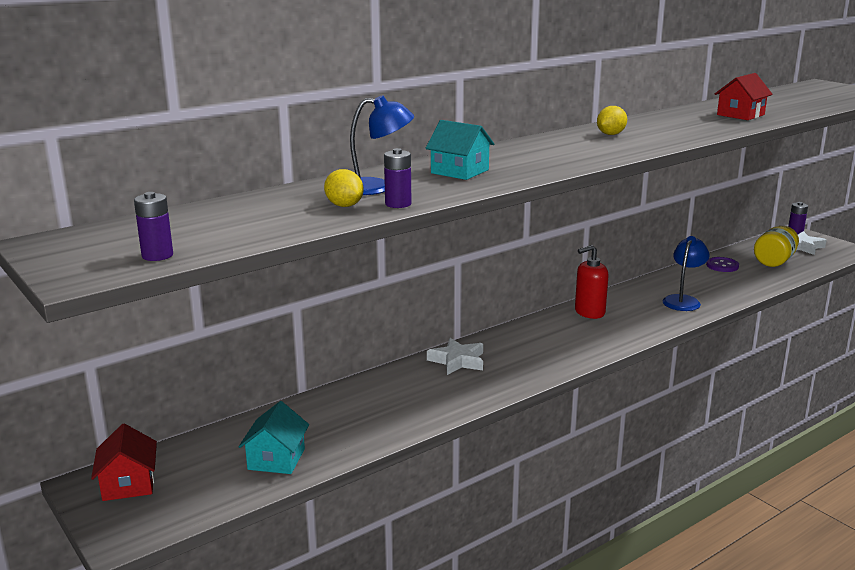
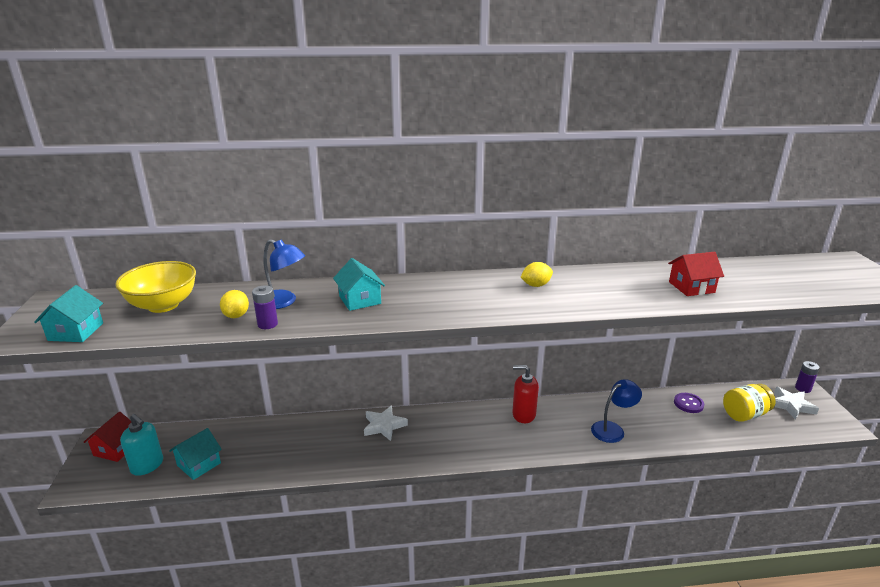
camera: 30 degrees right, 5 degrees up
(157, 255) = (76, 332): purple battery -> turquoise house
(203, 483) = (147, 465): none -> turquoise soap dispenser
(227, 216) = (163, 305): none -> yellow bowl

